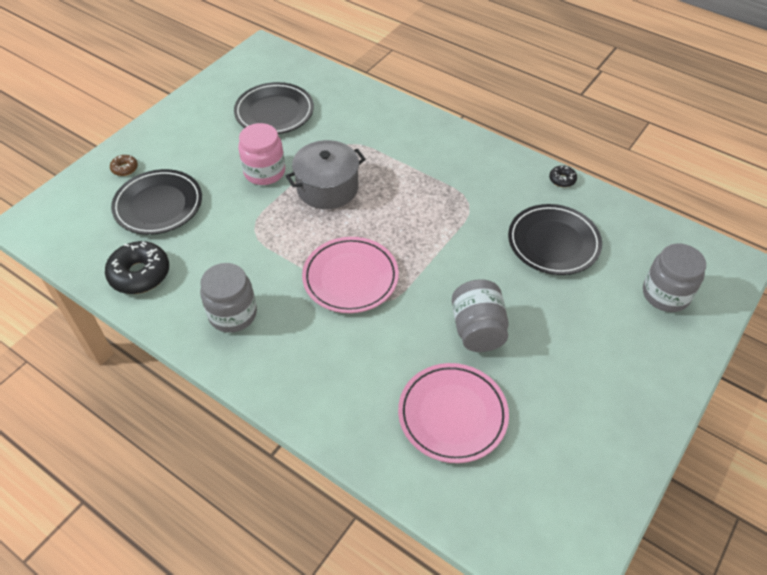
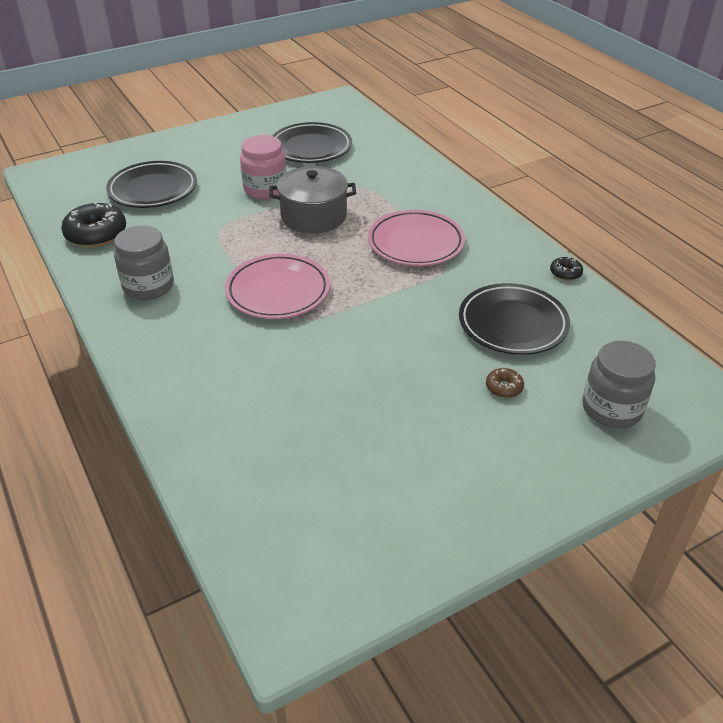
camera: 25 degrees right, 10 degrees down
(125, 168) = (147, 156): brown donut -> brown donut (504, 387)
(452, 415) = (287, 435): pink plate -> pink plate (416, 243)
(477, 329) = (371, 372): grey jar -> none

